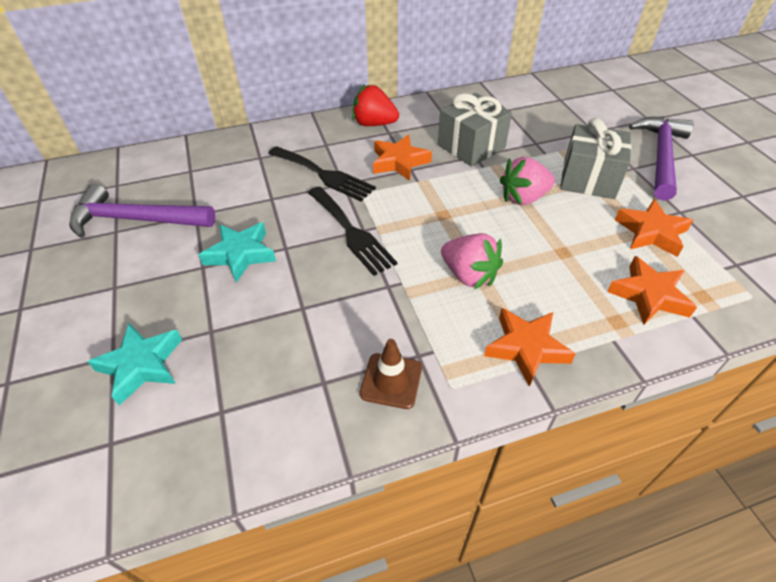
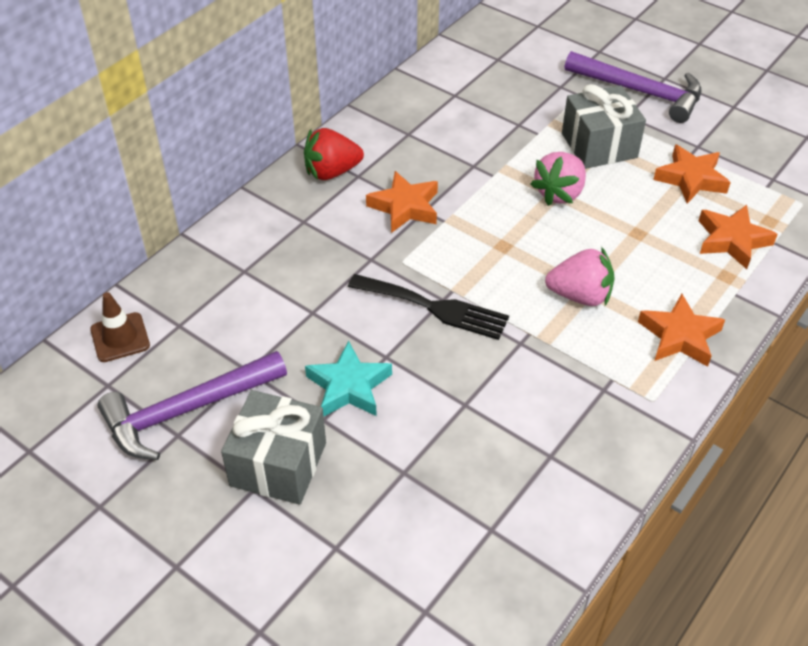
camera: 35 degrees left, 0 degrees up
(142, 365) = (375, 537): turquoise star -> none
(324, 175) = (340, 258): black fork -> none
(391, 381) = (603, 422): brown traffic cone -> brown traffic cone (120, 337)
(471, 146) = (460, 156): grey gift -> grey gift (278, 464)
(660, 156) = (640, 92): purple hammer -> purple hammer turned 135 degrees clockwise

